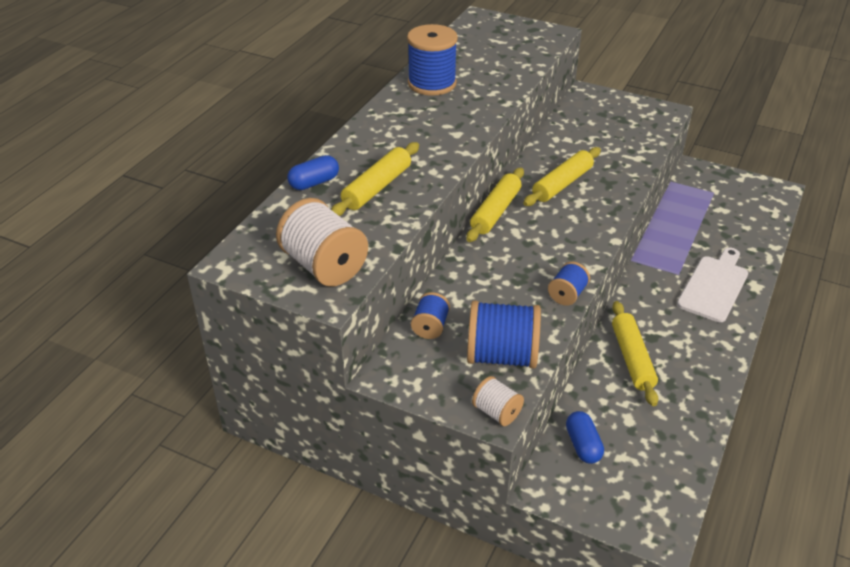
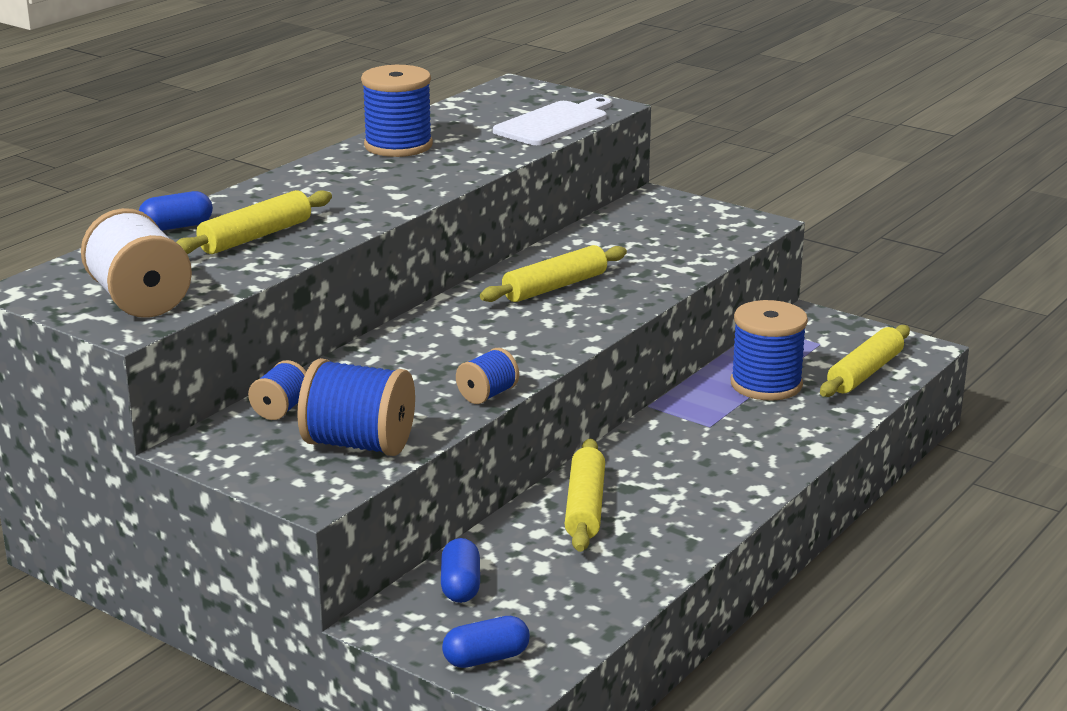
camera: 10 degrees right, 15 degrees down
(495, 212) = (442, 307): yellow rolling pin -> yellow rolling pin (865, 373)
(497, 412) = (318, 495): white spool -> none
(630, 513) = (486, 658): none -> blue capsule
(697, 232) = (766, 384): none -> blue spool
(714, 286) = (755, 443): white cutting board -> white cutting board (554, 123)

